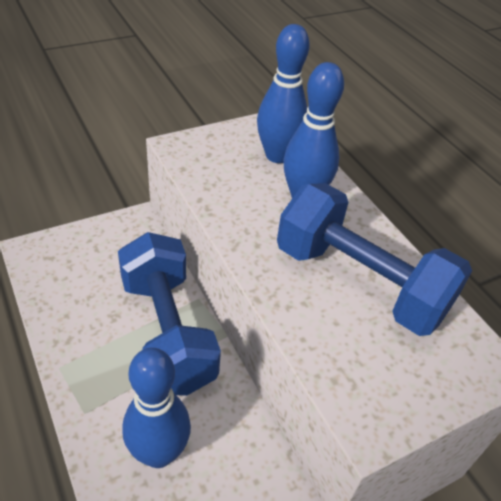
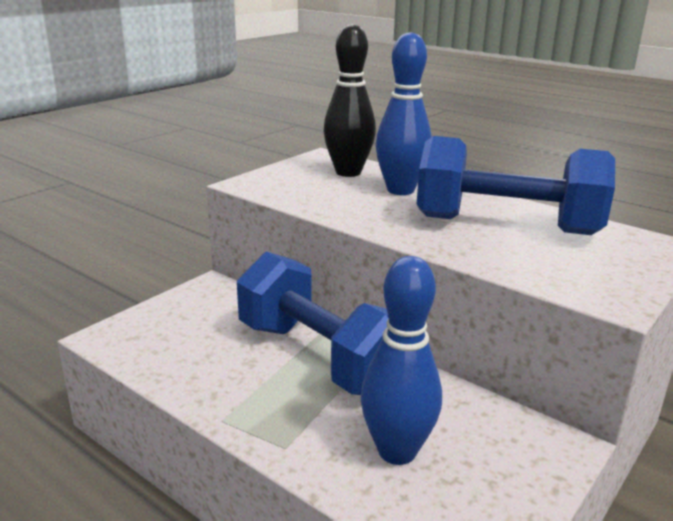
camera: 20 degrees left, 20 degrees down
(277, 155) = (348, 172): blue bowling pin -> black bowling pin

